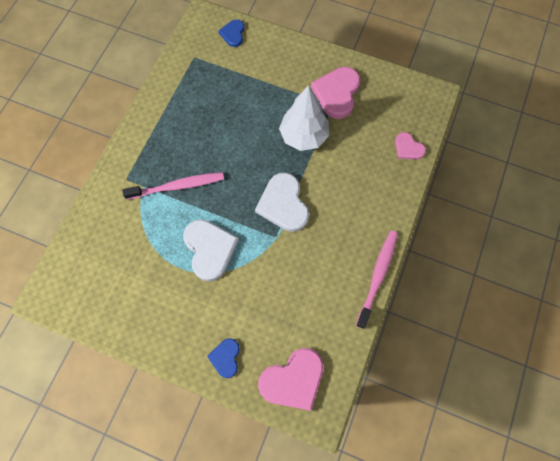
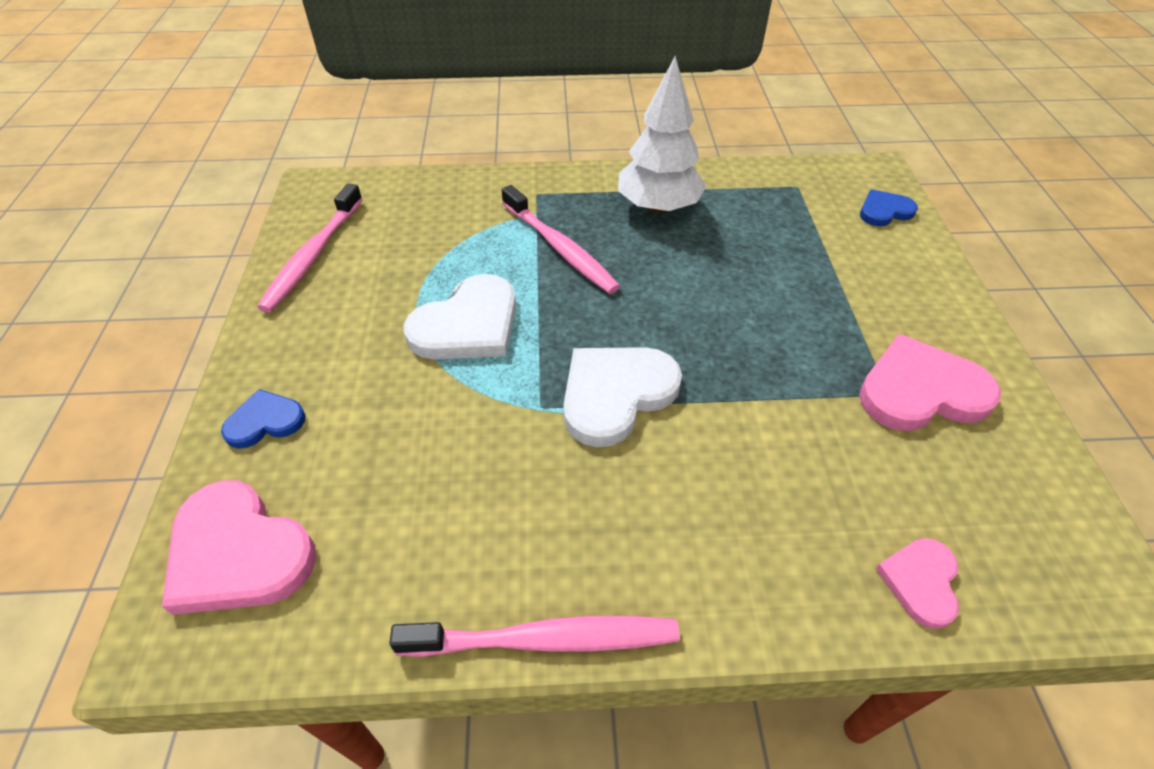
camera: 65 degrees right, 20 degrees down
(112, 311) = (313, 255): none -> pink toothbrush
(303, 136) = (780, 372): white tree -> white tree (658, 207)

